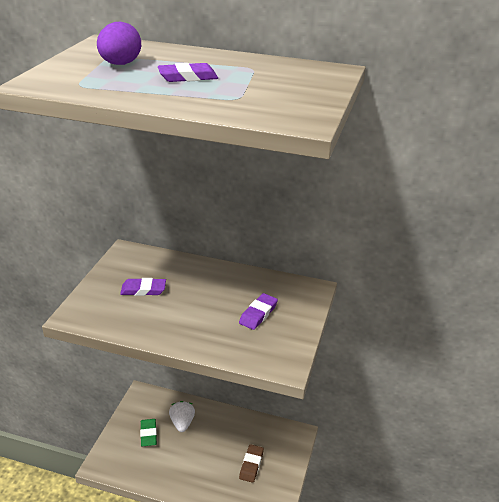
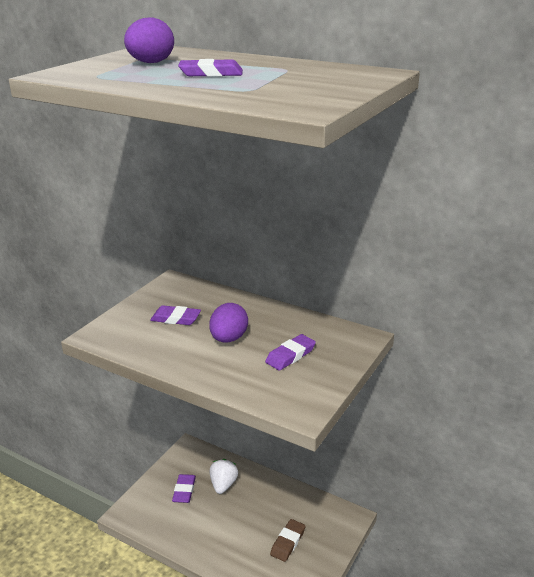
camera: 15 degrees right, 5 degrees down
(148, 434) = (184, 490): green eraser -> purple eraser
(199, 304) = (229, 339): none -> purple egg

